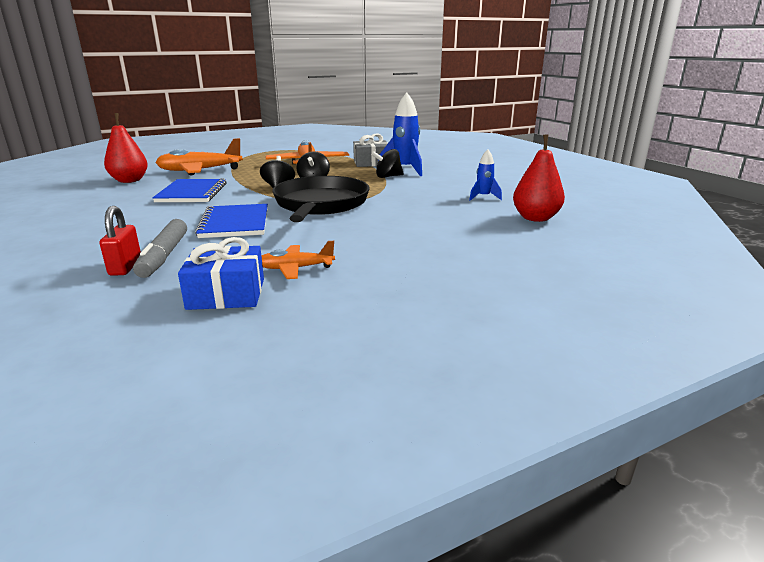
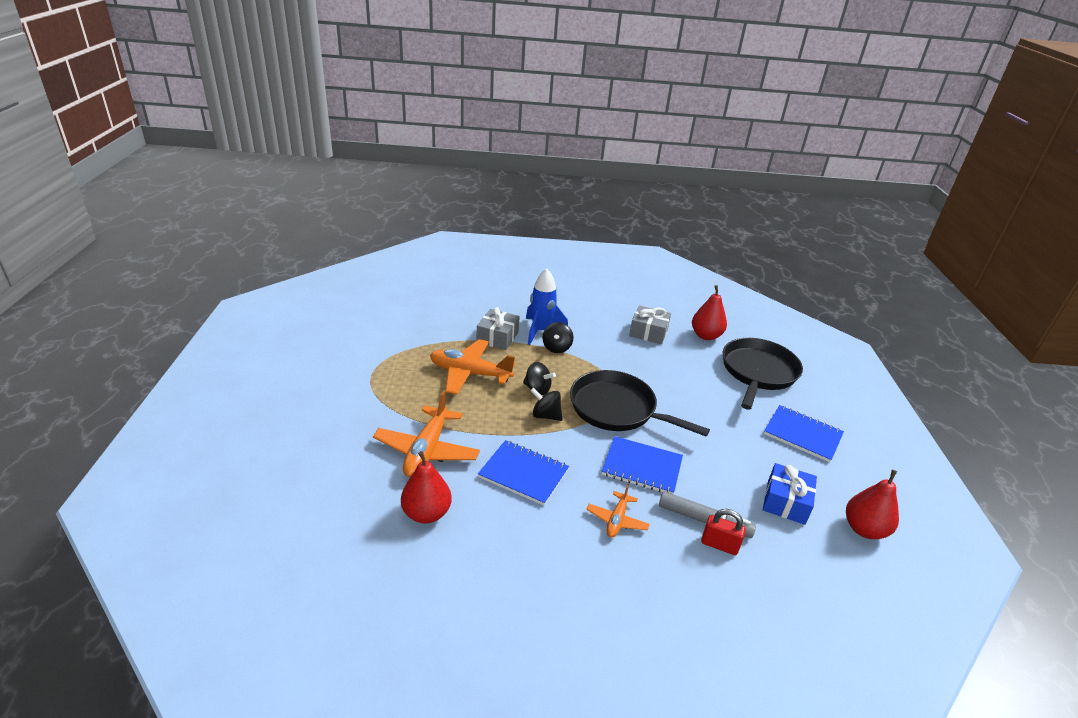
camera: 65 degrees left, 10 degrees up
(197, 357) = (864, 529): none -> red pear
(296, 268) = (754, 462): orange plane -> orange plane (617, 520)
(396, 291) = (802, 435): none -> blue notebook
(483, 197) = (648, 332): blue rocket -> grey gift
(508, 251) = (758, 372): none -> black pan

